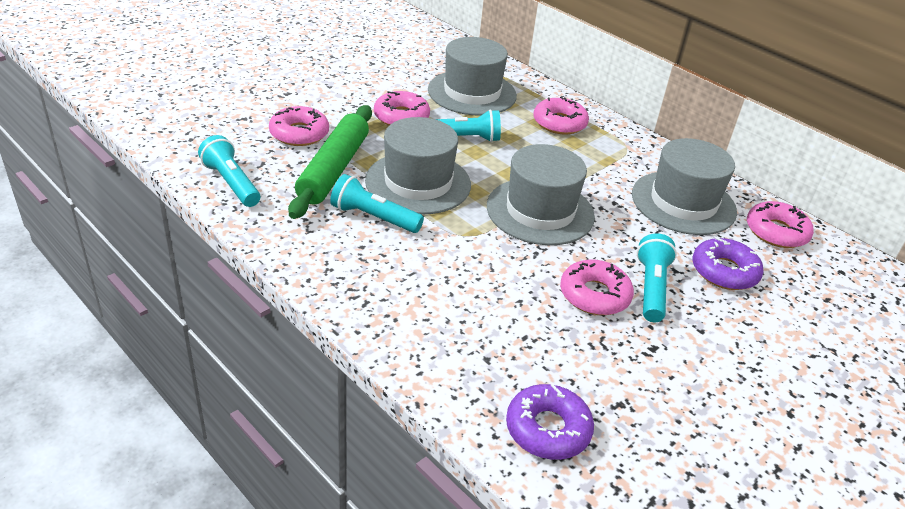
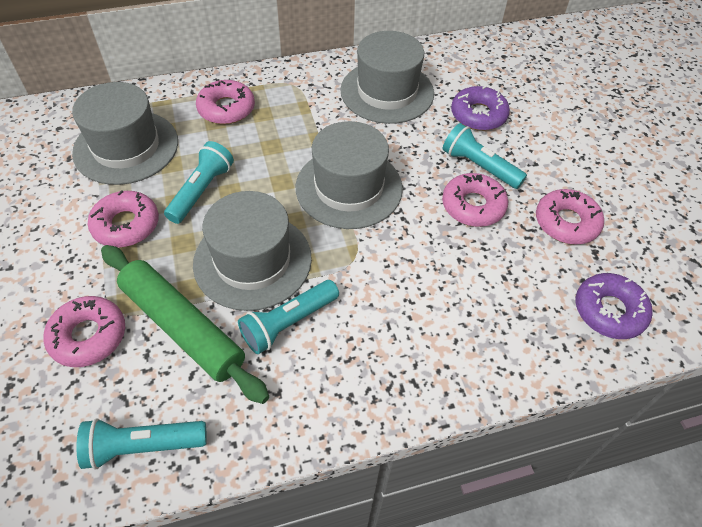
camera: 60 degrees left, 15 degrees up
(776, 232) = (447, 62): pink donut -> pink donut (566, 222)

